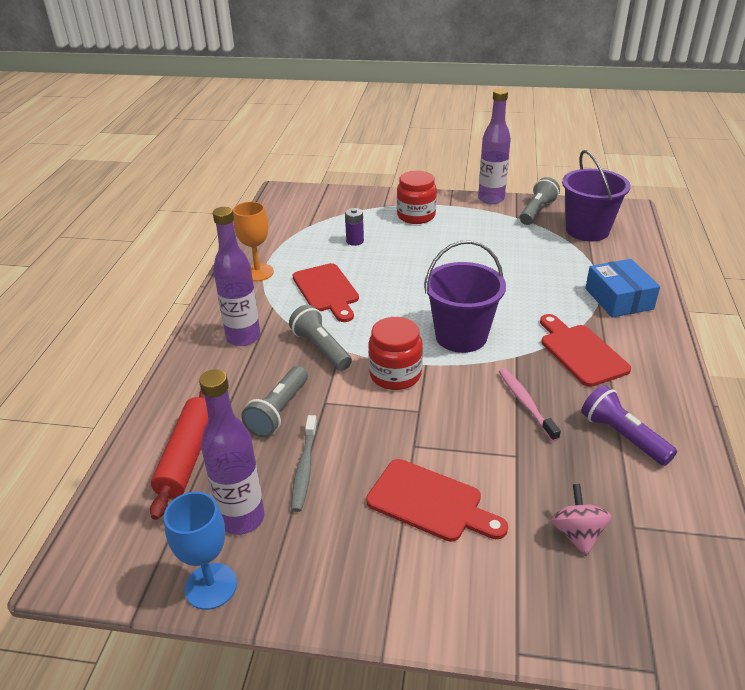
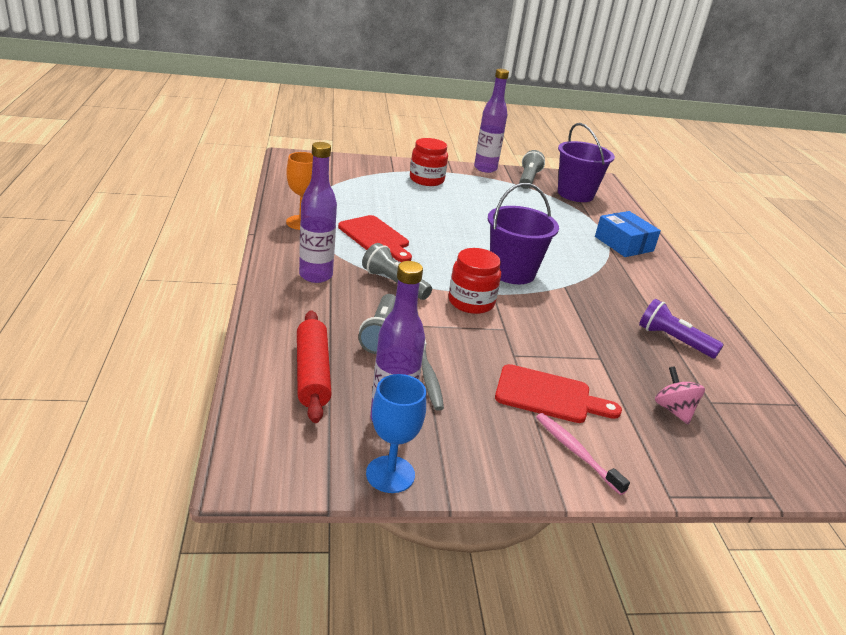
camera: 20 degrees left, 5 degrees down
(355, 241) = (381, 198): purple battery -> none
(525, 403) = (589, 320): pink toothbrush -> pink toothbrush (576, 452)
(580, 352) = (613, 282): red cutting board -> none

